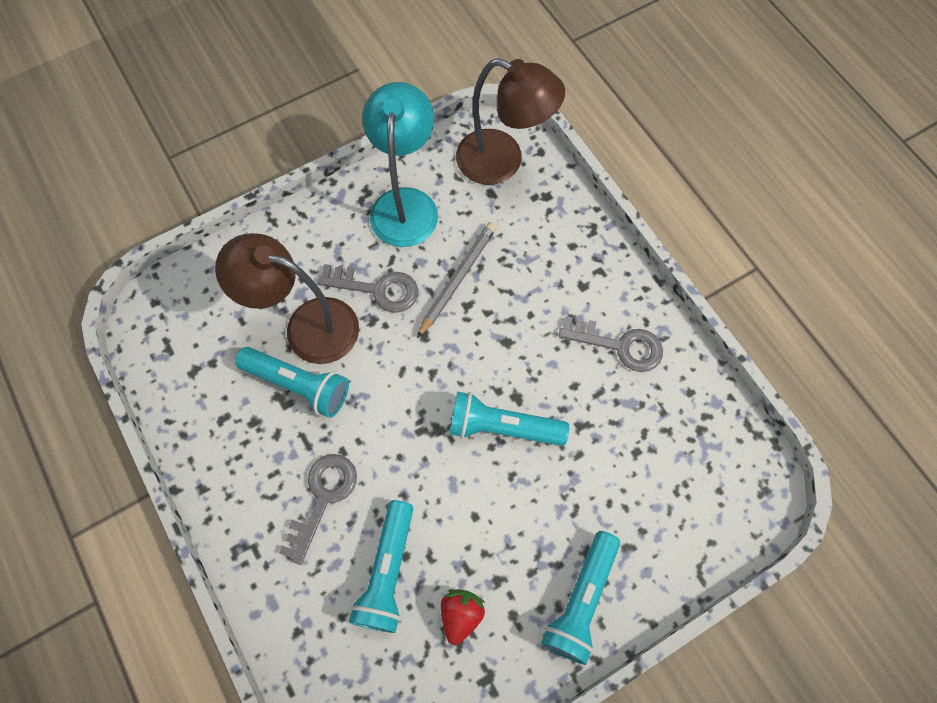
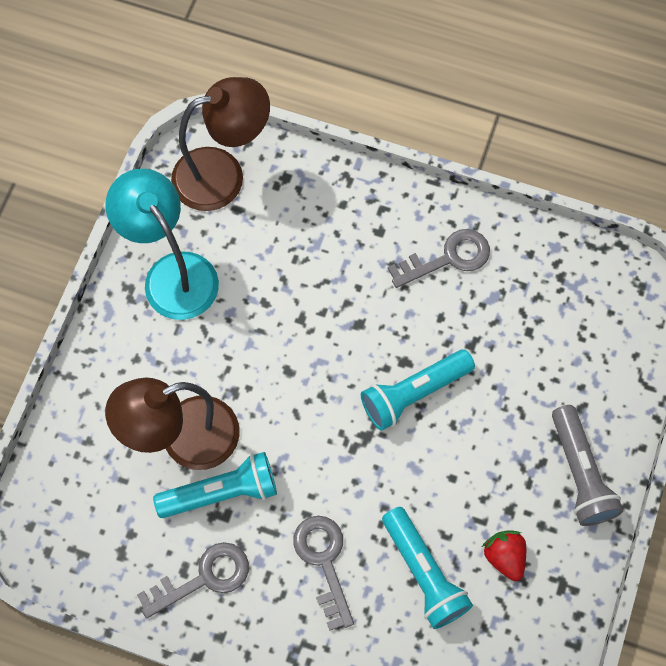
camera: 40 degrees left, 0 degrees up
(377, 289) = (214, 363): grey key -> grey key (203, 578)
(458, 278) = (274, 303): grey pencil -> none
(581, 600) = (580, 473): turquoise flashlight -> grey flashlight

